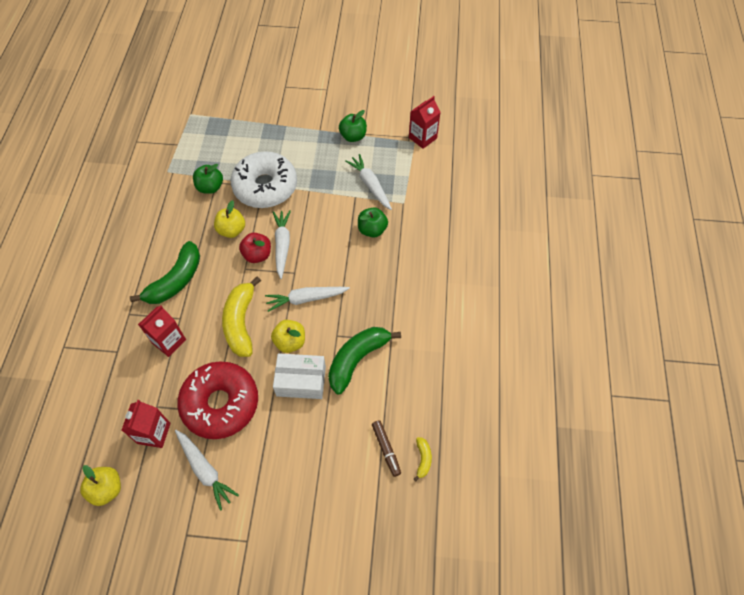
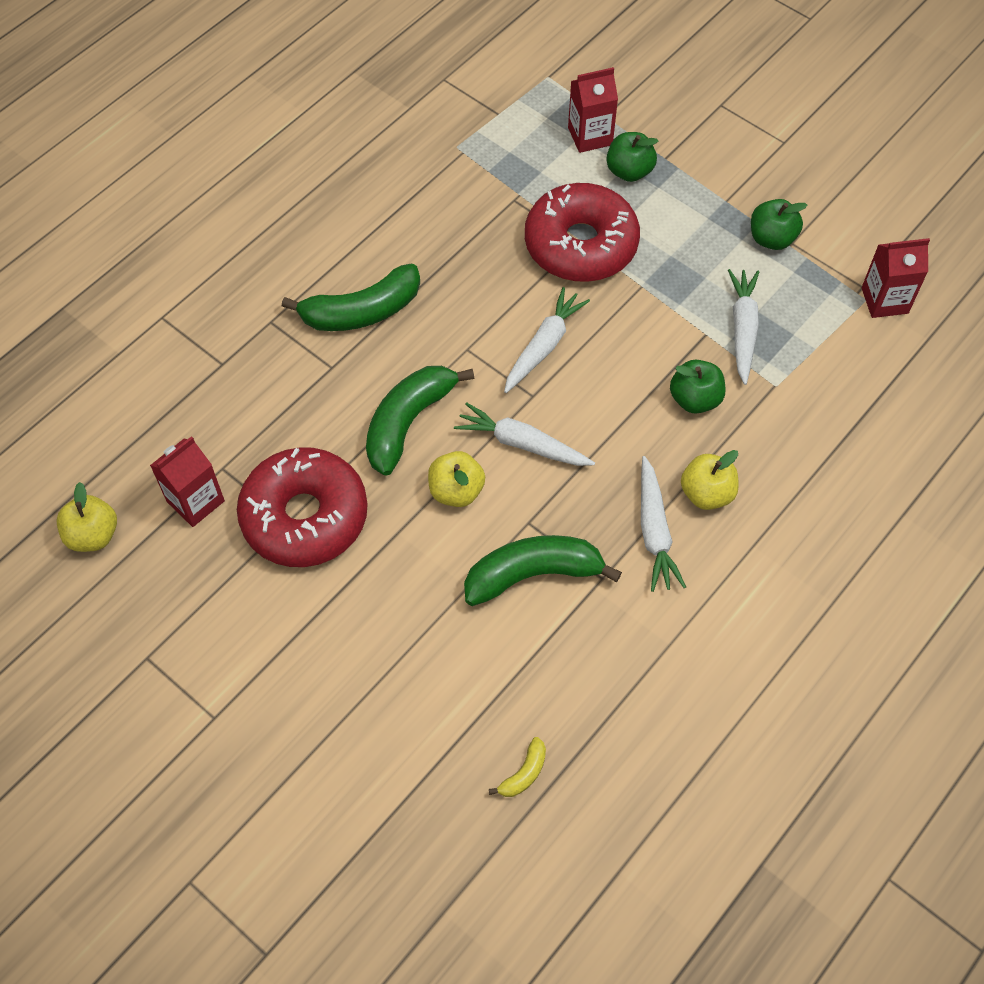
camera: 35 degrees right, 0 degrees up
(169, 341) = (296, 390): red carton -> red carton (590, 136)
(205, 470) = (225, 591): white carrot -> white carrot (654, 531)
(210, 187) = (501, 203): green apple -> green apple (629, 171)
(232, 230) = (487, 283): yellow apple -> yellow apple (706, 493)
(241, 322) = (408, 422): yellow banana -> green banana
(257, 255) = (498, 339): red apple -> none
(265, 187) = (580, 245): white donut -> red donut
(301, 381) = (433, 554): white box -> none
(386, 449) = (482, 724): brown marker -> none

